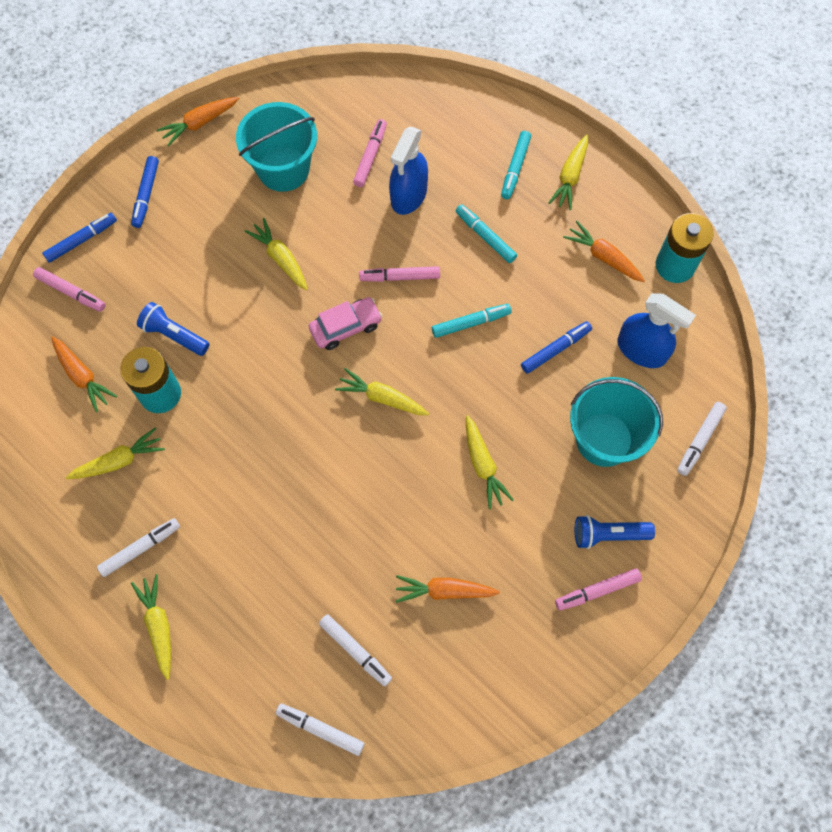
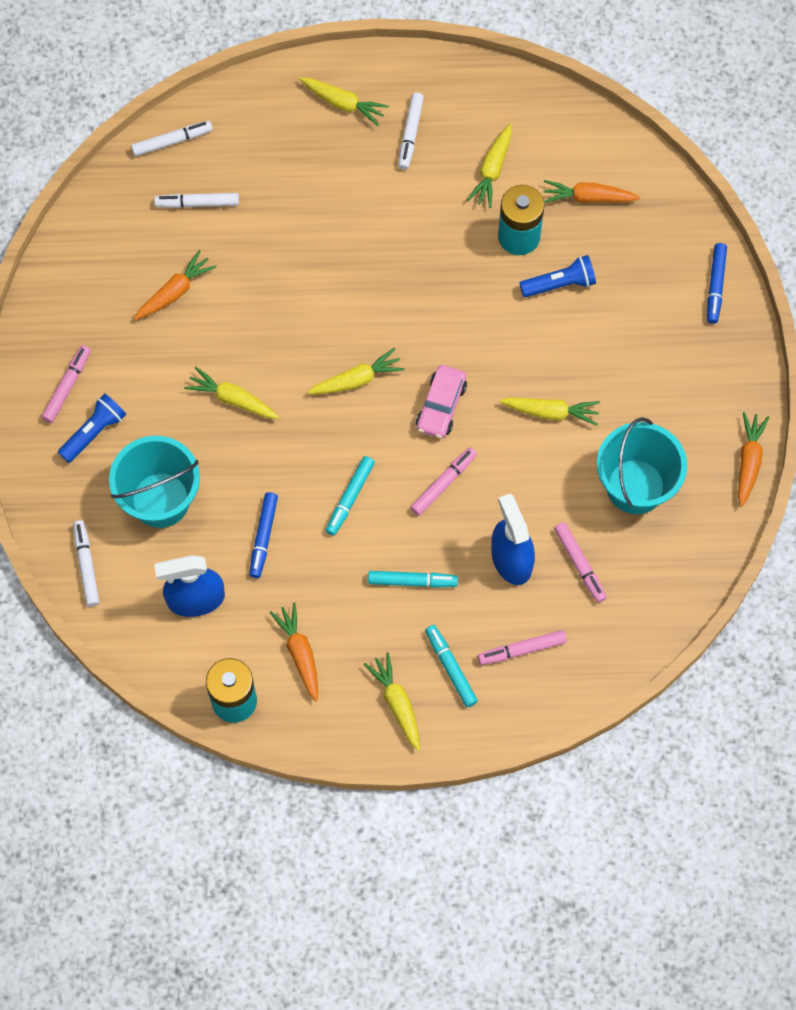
camera: 135 degrees right, 0 degrees up
(71, 292) = (672, 243): pink marker -> pink marker (522, 649)
(146, 195) = (714, 364): blue marker -> none
(603, 257) = (300, 653): orange carrot -> orange carrot turned 105 degrees counterclockwise

